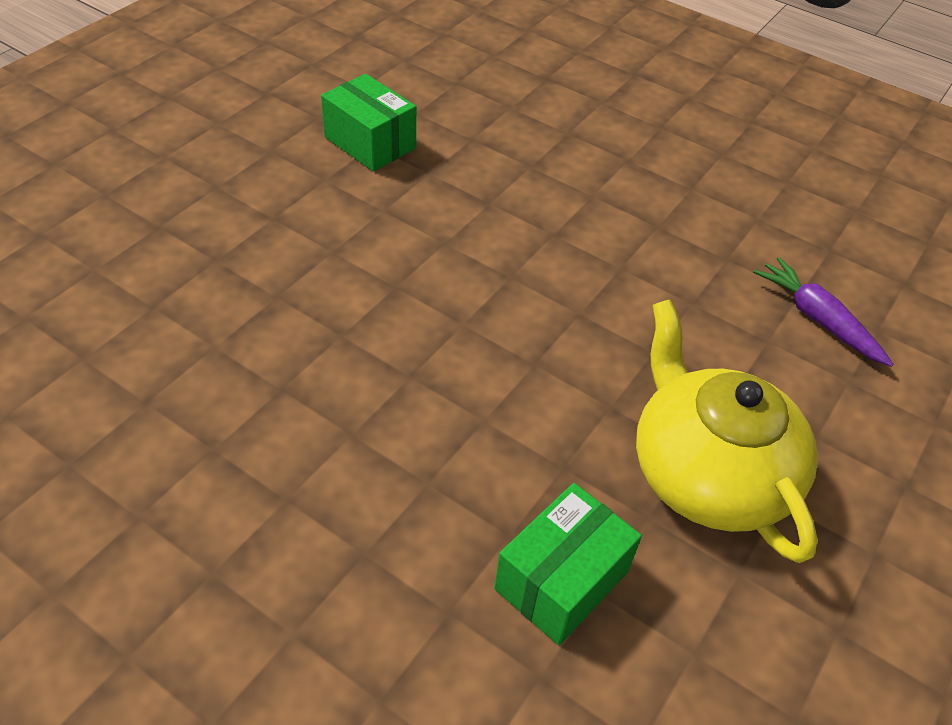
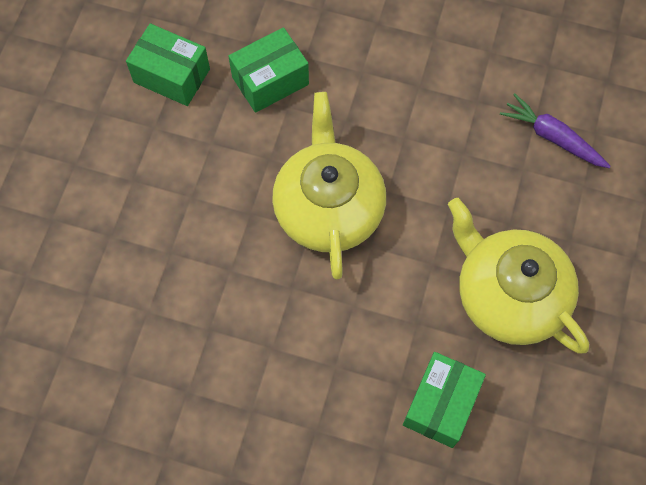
camera: 15 degrees left, 20 degrees up
(480, 175) = (270, 81): none -> green box
(496, 308) = (328, 207): none -> yellow teapot

